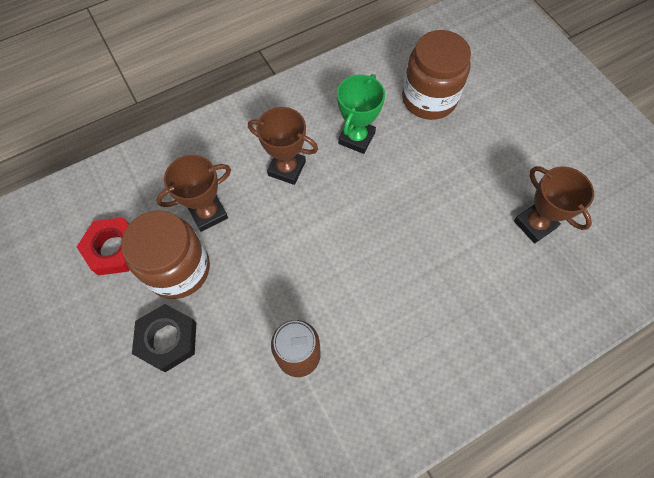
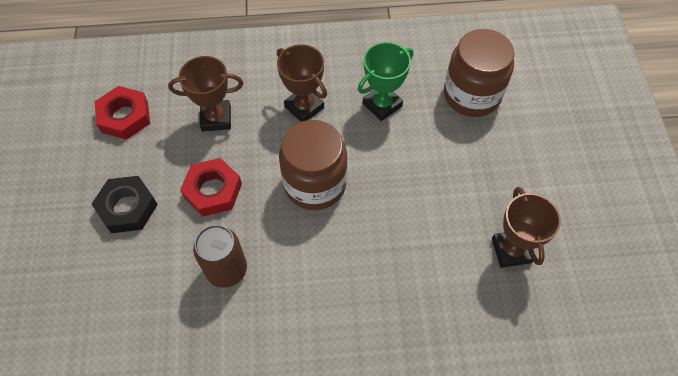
camera: 25 degrees right, 5 degrees down
(178, 269) = (167, 154): brown jar -> brown jar (315, 184)
(243, 285) = (213, 190): none -> red nut

